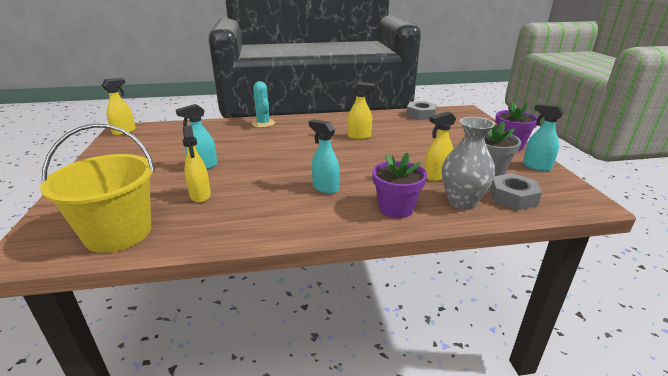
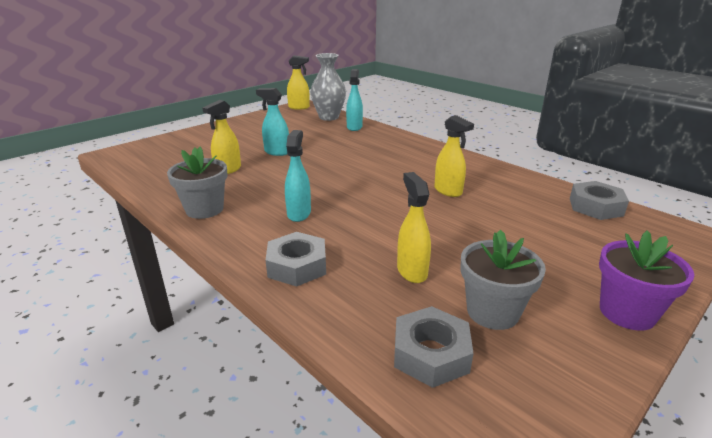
camera: 55 degrees right, 0 degrees up
(118, 233) = (152, 167): yellow bucket -> none
(262, 224) = (204, 209): none -> grey flower pot
(263, 123) = (397, 139): turquoise cactus -> none
(396, 208) = (297, 266): purple flower pot -> grey nut
(436, 176) = (411, 271): yellow spray bottle -> yellow spray bottle turned 45 degrees clockwise
(462, 202) = (362, 309): grey vase -> grey vase (329, 117)
(536, 166) = (584, 360): turquoise spray bottle -> turquoise spray bottle (354, 127)

